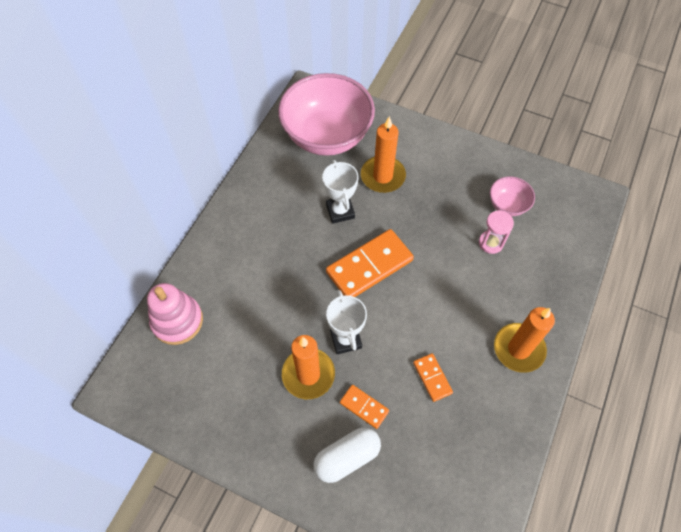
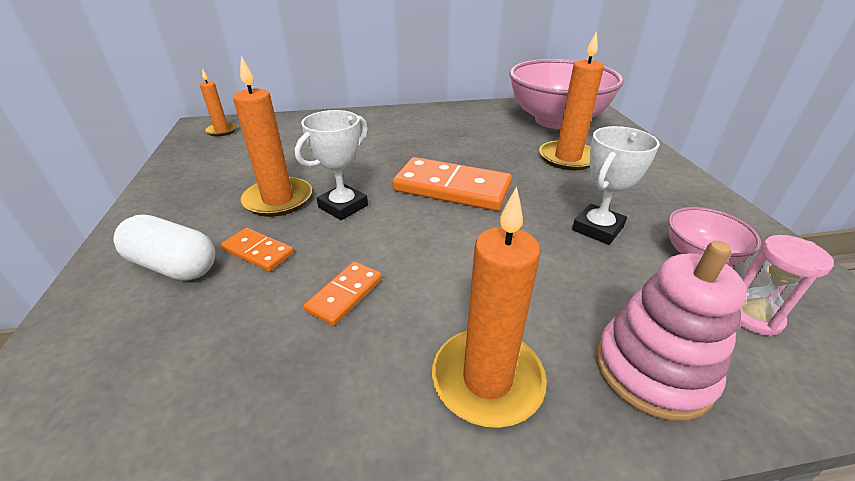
camera: 55 degrees right, 25 degrees down
(144, 376) = (222, 131): none -> orange candle
(177, 321) = (287, 125): pink stacking toy -> pink stacking toy (652, 370)
(340, 211) = (490, 152): white trophy -> white trophy (597, 228)
(364, 407) = (258, 252): orange domino -> orange domino turned 60 degrees counterclockwise
(491, 243) = (619, 265): pink hourglass -> pink hourglass (752, 316)

